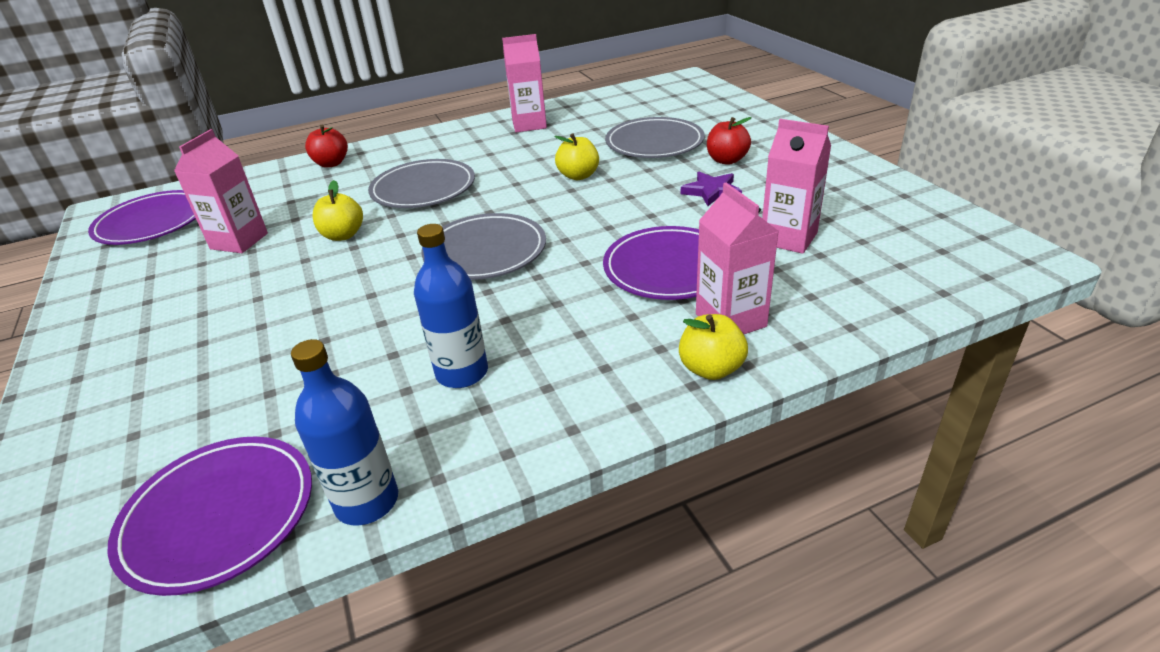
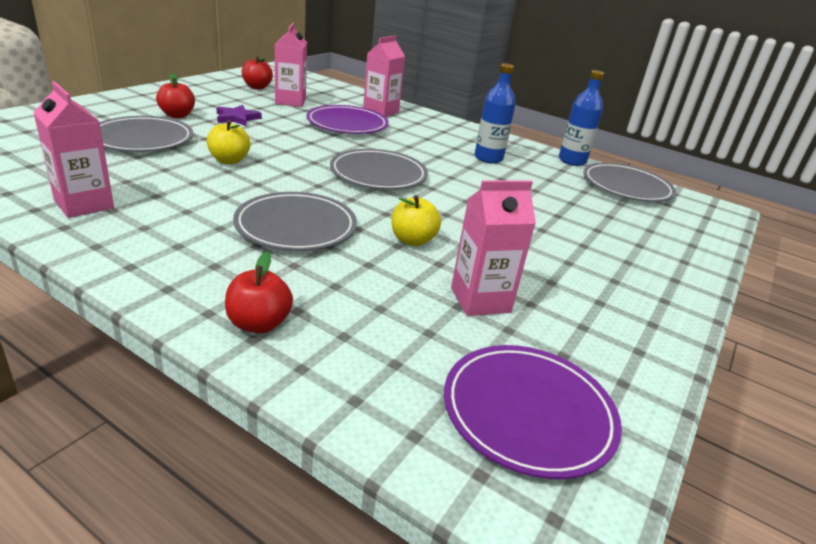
camera: 130 degrees left, 5 degrees down
(219, 516) = (626, 187): purple plate -> grey plate
(711, 369) = (419, 114): yellow apple -> none
(867, 220) = (257, 87): none -> red apple

